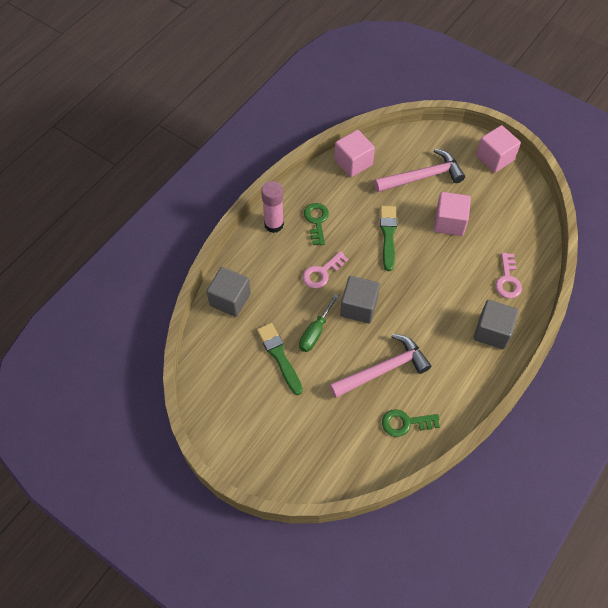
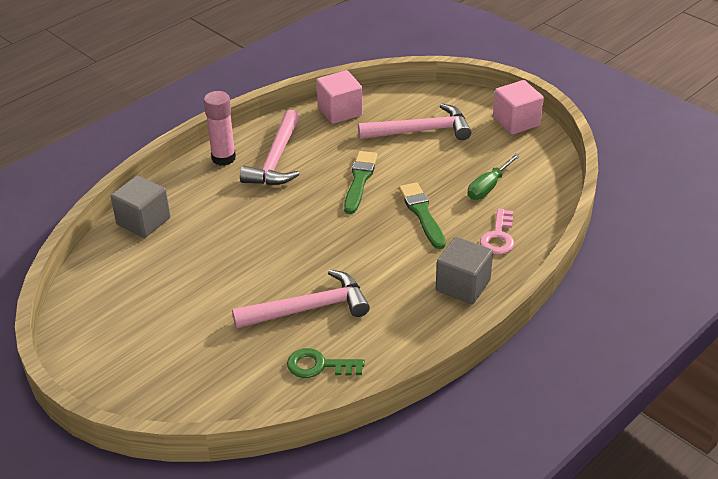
camera: 10 degrees right, 20 degrees down
(279, 356) = (182, 281): green brush -> green brush (422, 213)
(315, 332) = (236, 262): green screwdriver -> green screwdriver (488, 187)
(316, 221) = (276, 159): green key -> pink hammer
(322, 273) = (265, 208): pink key -> none
(358, 307) = (299, 244): grey cube -> none
(449, 222) = (440, 175): pink cube -> none

